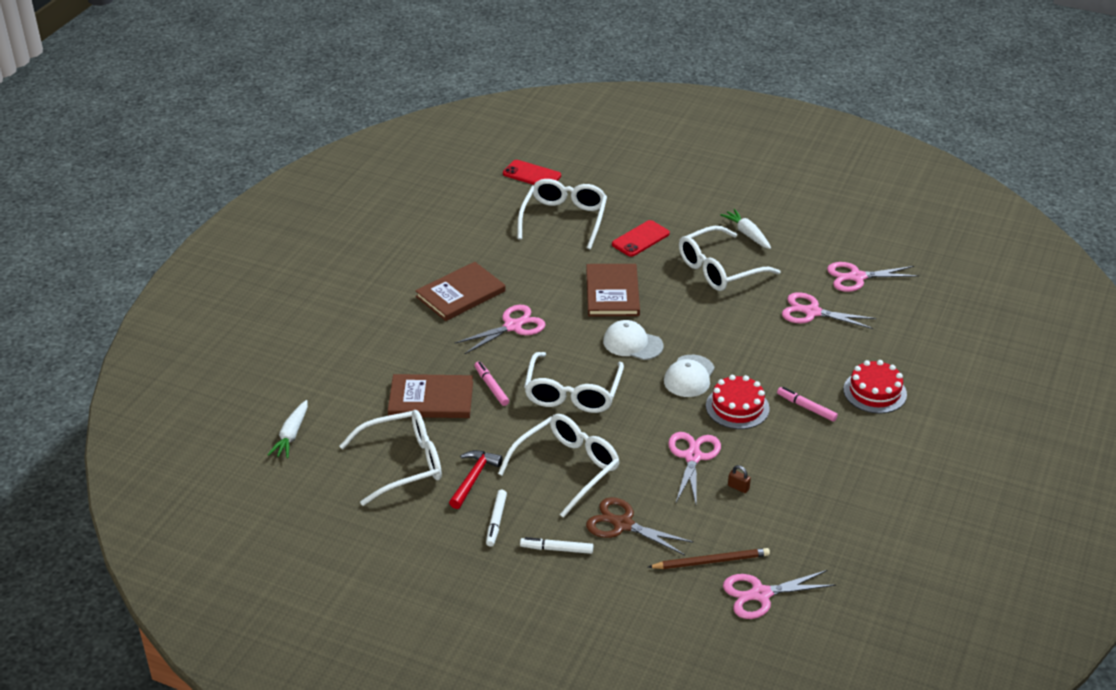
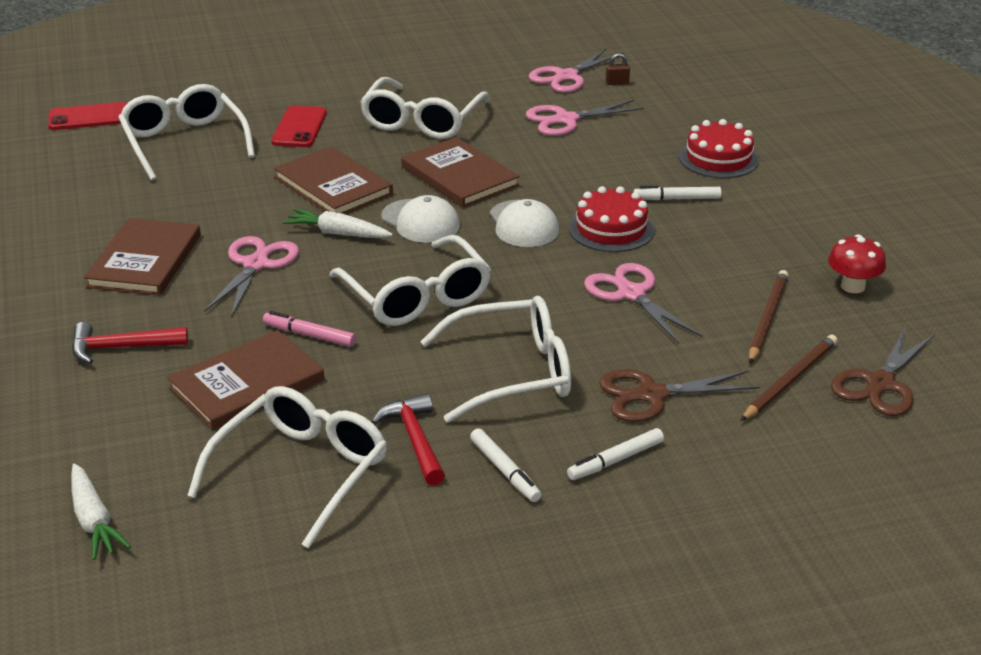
camera: 40 degrees left, 5 degrees down
(396, 344) = (122, 348): none -> red hammer
(567, 468) = (512, 373): white glasses -> white glasses turned 75 degrees clockwise
(632, 343) = (420, 221): white cap -> white cap turned 120 degrees counterclockwise
(693, 322) = (459, 176): none -> brown book
(738, 487) = (716, 298): brown padlock -> brown padlock (617, 83)
(747, 234) = (409, 82): white carrot -> white carrot (337, 233)
(751, 517) = (767, 318): none -> brown pencil
(761, 594) = (880, 383): pink scissors -> brown scissors
(806, 407) = (677, 199): pink marker -> white marker
(834, 526) = (852, 286): none -> red mushroom

